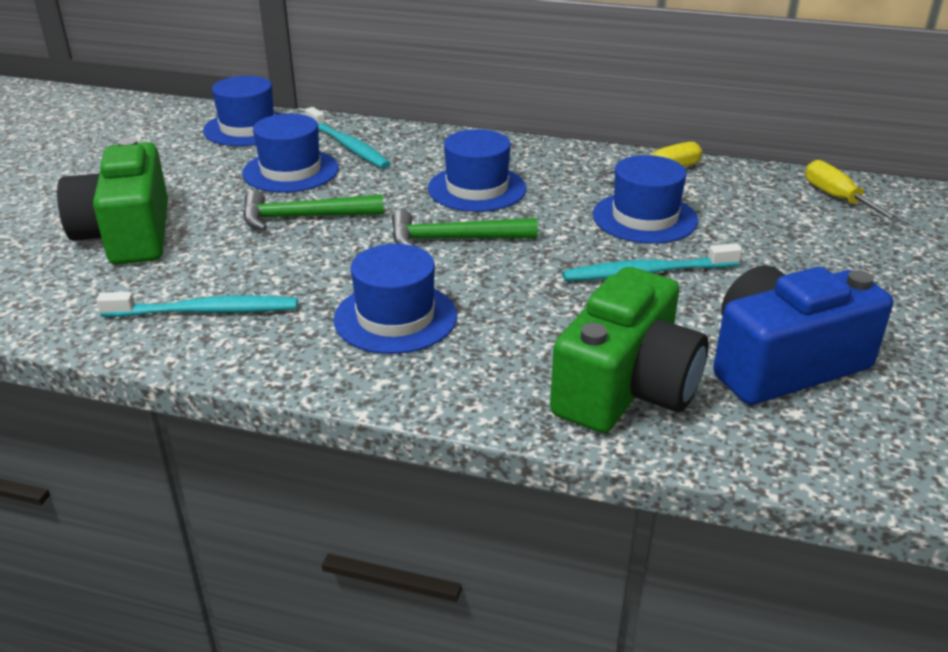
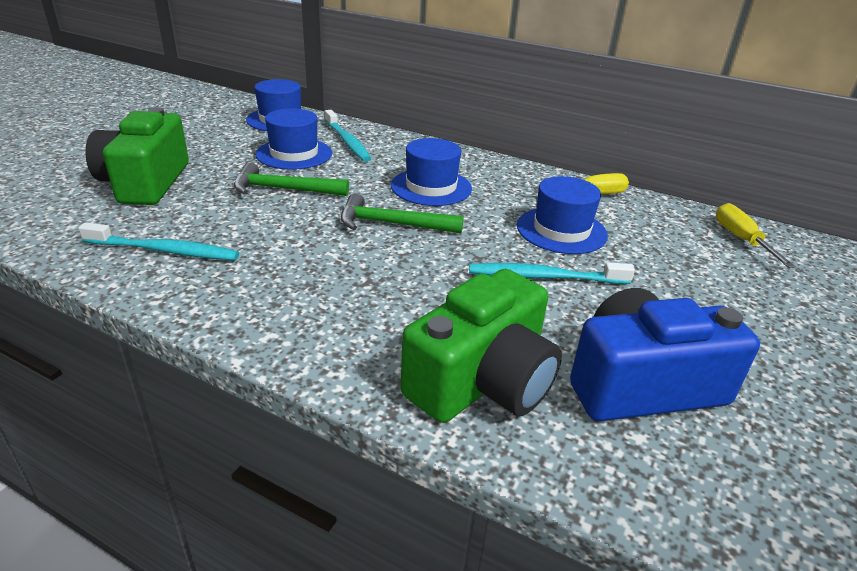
camera: 10 degrees right, 0 degrees up
(395, 317) = (311, 281): blue hat -> none

